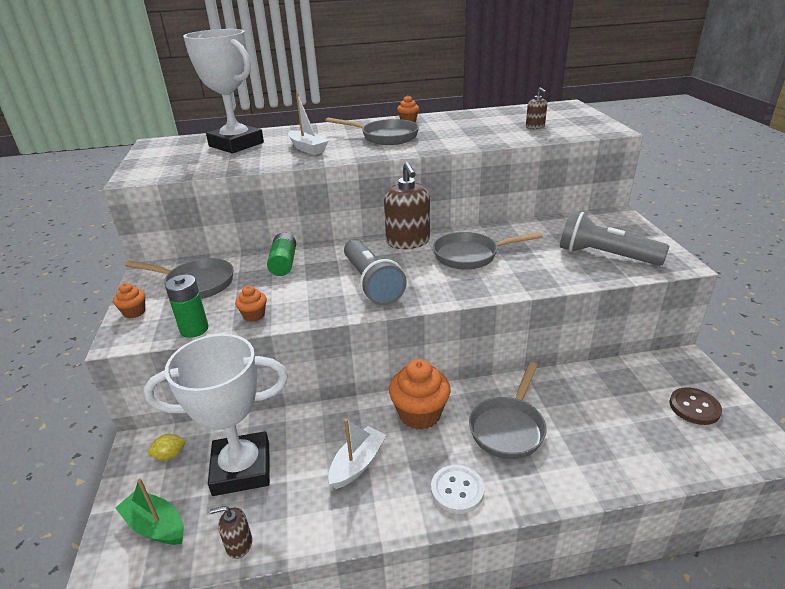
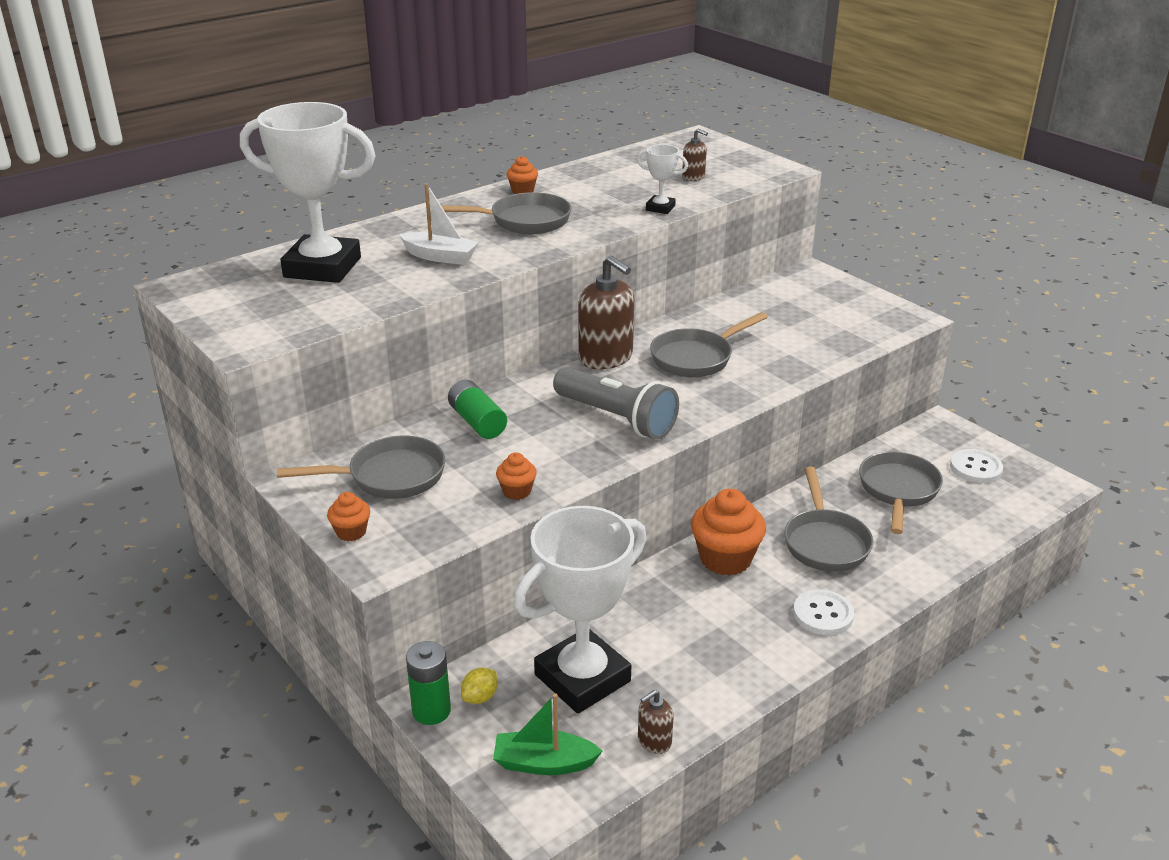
camera: 30 degrees left, 0 degrees up
(194, 329) = (461, 527): green battery -> green battery (431, 711)
(357, 464) = (704, 627): white boat -> none
(487, 141) = (660, 208): none -> white trophy
(604, 256) = (836, 325): grey flashlight -> none
(605, 405) = (898, 491): none -> grey pan
(694, 407) = (975, 468): brown button -> white button

